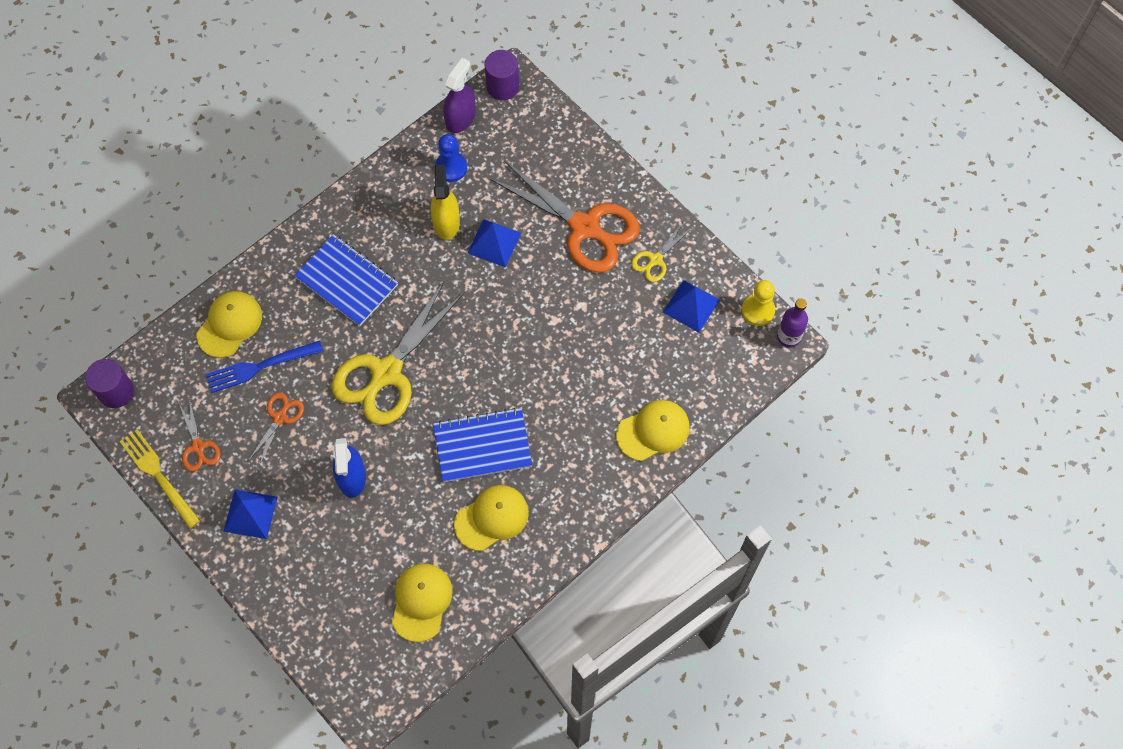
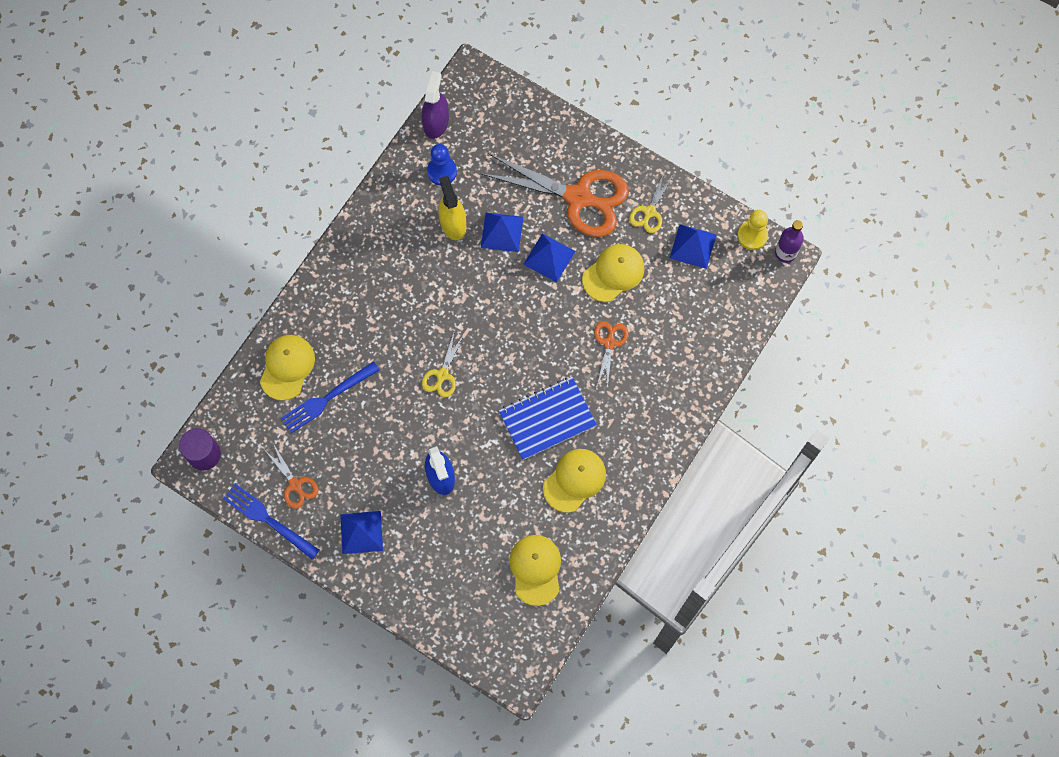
camera: 15 degrees left, 5 degrees up
(158, 476) = (268, 520): yellow fork -> blue fork
(280, 418) = (360, 440): orange scissors -> orange scissors (609, 343)
(347, 281) = (380, 300): blue notebook -> none
(387, 372) = (442, 375): yellow scissors -> yellow scissors, size x0.46
(502, 86) = (465, 83): purple cylinder -> none
(535, 280) = (549, 257): none -> blue pyramid
(653, 431) = (692, 367): yellow cap -> yellow cap (613, 273)

